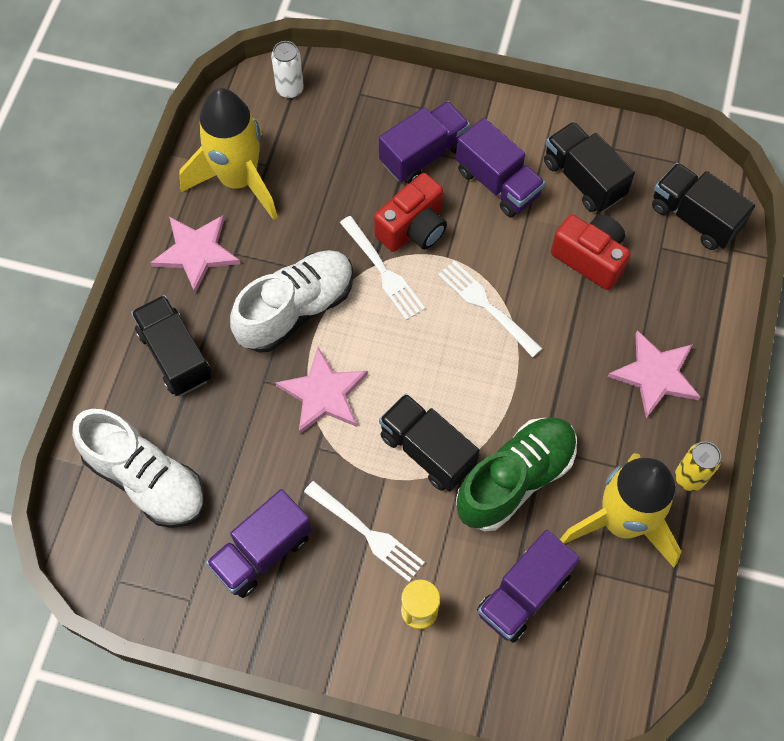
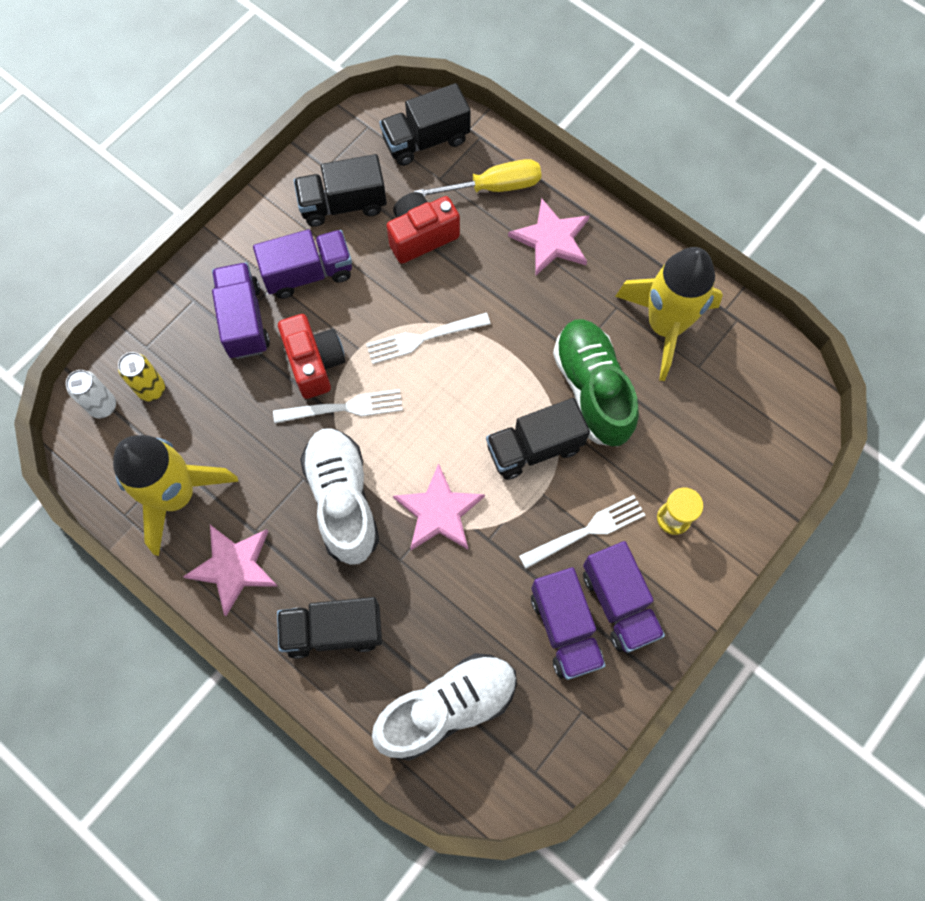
camera: 65 degrees left, 5 degrees up
(523, 594) = (693, 429): purple truck -> purple truck (619, 603)
(681, 298) = (493, 187): none -> yellow screwdriver
(689, 477) = (650, 259): yellow can -> yellow can (151, 389)

